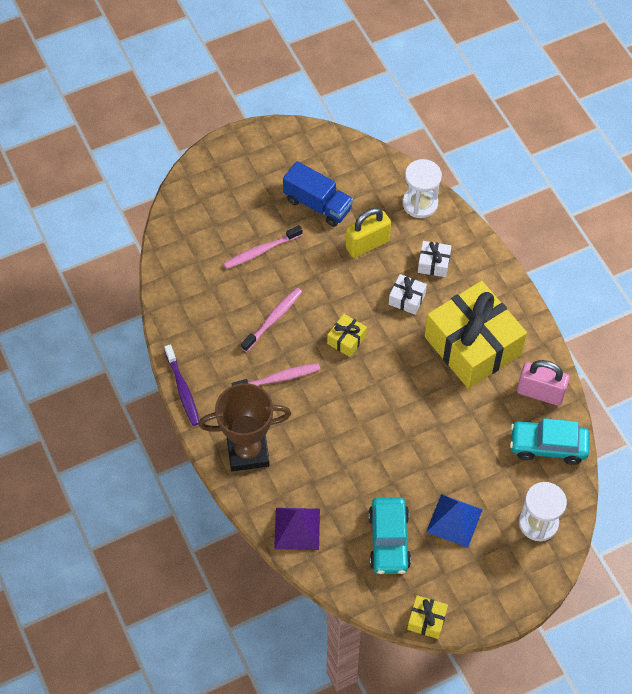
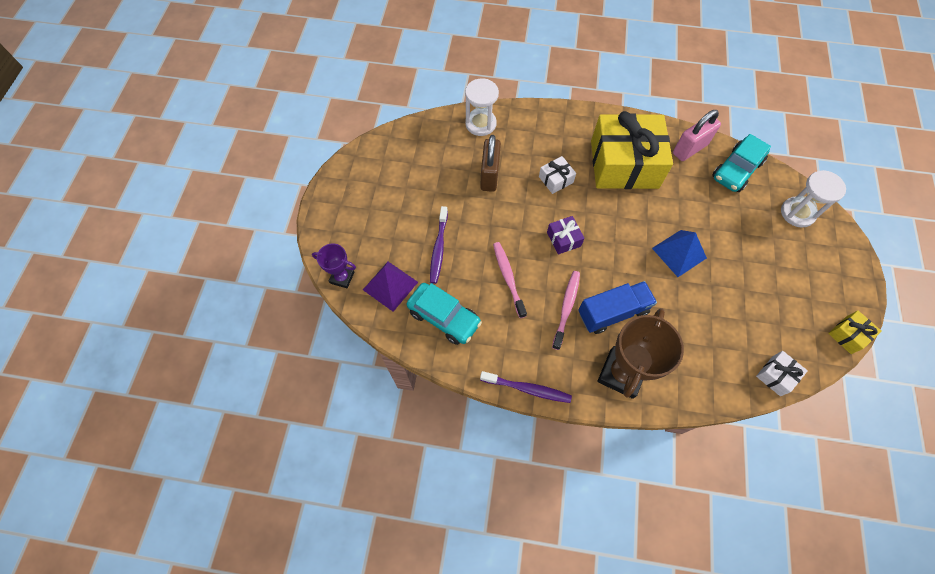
camera: 55 degrees left, 5 degrees up
(180, 200) = (342, 278): none -> purple trophy
(261, 251) = (439, 248): pink toothbrush -> purple toothbrush
(297, 528) = (716, 380): purple pyramid -> purple pyramid (390, 286)
(318, 204) = (428, 185): blue truck -> blue truck (612, 312)
(346, 339) = (563, 239): yellow gift -> purple gift
(367, 244) = (489, 175): yellow padlock -> brown padlock
(389, 540) = (763, 318): turquoise car -> turquoise car (444, 317)
(433, 263) = (538, 146): white gift -> white gift (776, 376)
(454, 520) = (768, 264): blue pyramid -> blue pyramid (679, 253)

